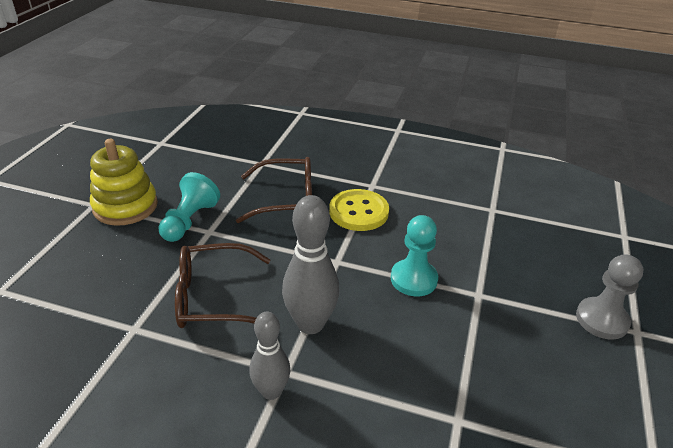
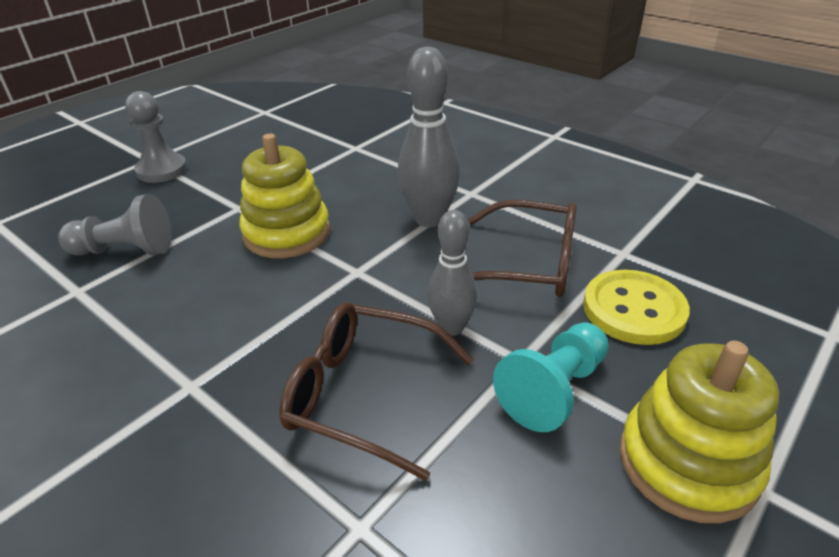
camera: 155 degrees left, 0 degrees up
(271, 391) = (489, 184): grey bowling pin -> grey bowling pin (451, 327)
(358, 212) = (265, 335): yellow button -> yellow button (634, 309)
(413, 279) = (287, 233): turquoise pawn -> yellow stacking toy
(505, 238) = (125, 250): none -> grey pawn

